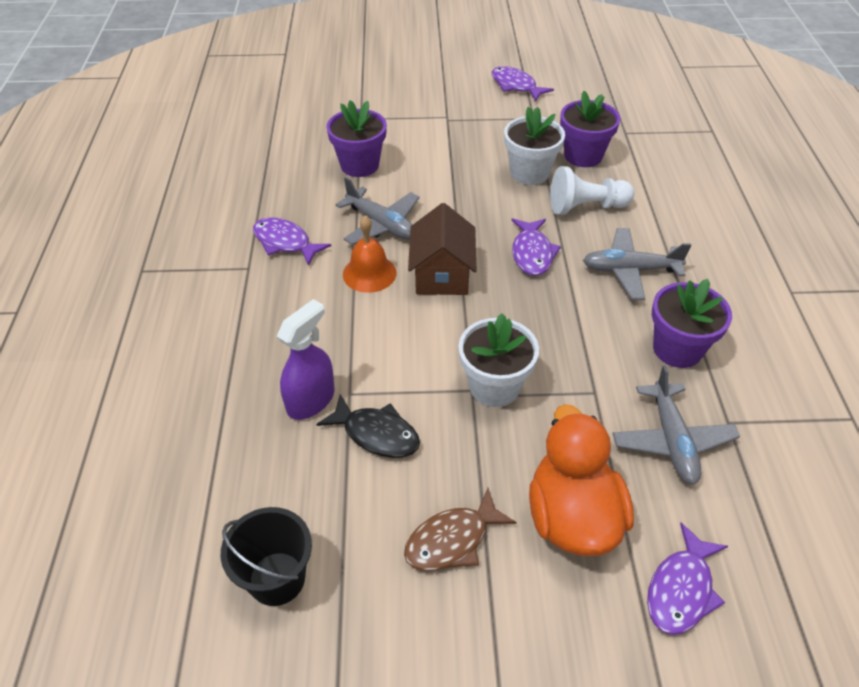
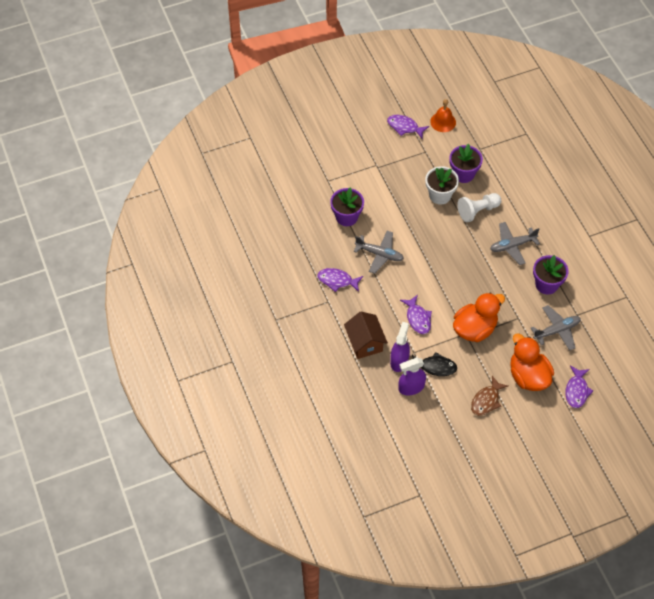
camera: 20 degrees left, 10 degrees up
(277, 578) = (428, 436): black bucket -> none
(303, 458) = (411, 387): none -> purple spray bottle
(369, 273) = (389, 286): orange bell -> orange bell (443, 122)
(442, 274) = (424, 276): brown house -> brown house (365, 343)
(494, 386) = (474, 329): white flower pot -> orange duck
(532, 253) = (462, 249): purple fish -> purple fish (418, 318)
(672, 440) = (556, 330): grey plane -> grey plane turned 90 degrees counterclockwise

